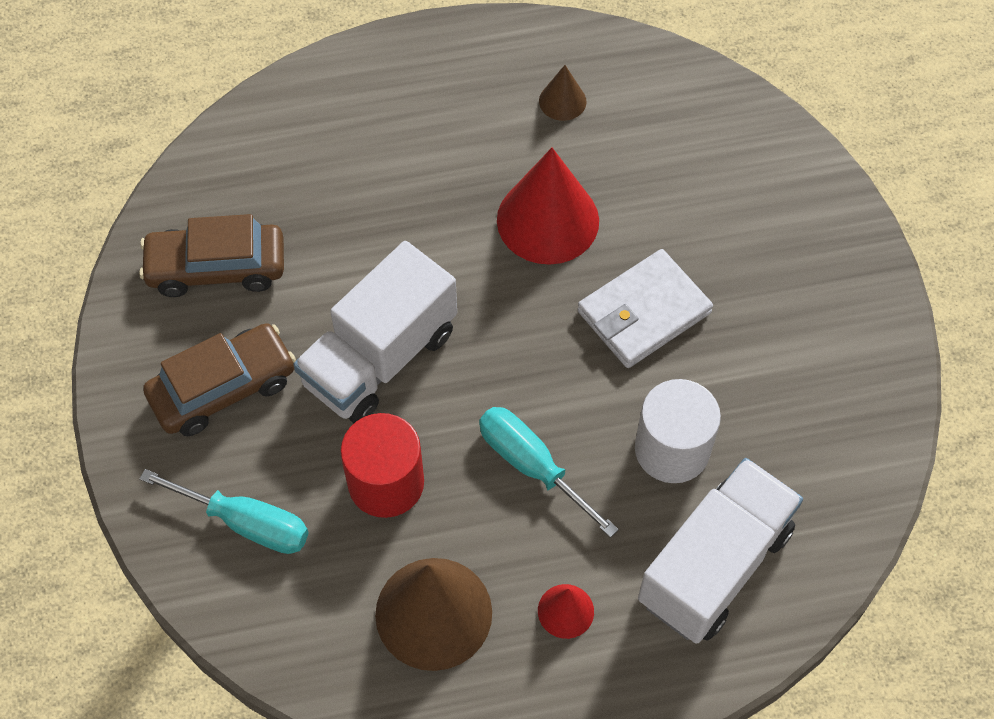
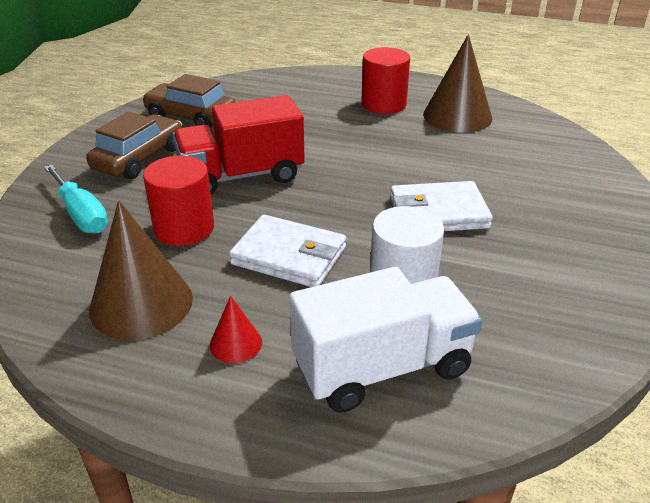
camera: 30 degrees right, 25 degrees down
(223, 388) = (139, 158): brown car -> brown car turned 60 degrees counterclockwise
(380, 358) = (241, 176): white truck -> red truck
(453, 115) = (383, 104): none -> red cylinder
(531, 465) = (289, 256): turquoise screwdriver -> white wallet
(548, 220) = (405, 155): red cone -> none
(562, 101) = (457, 116): brown cone -> brown cone, size x2.06

